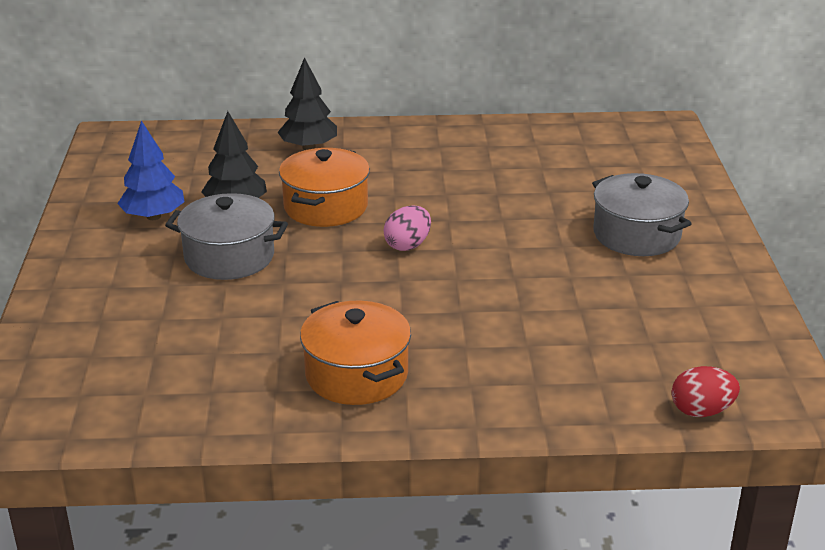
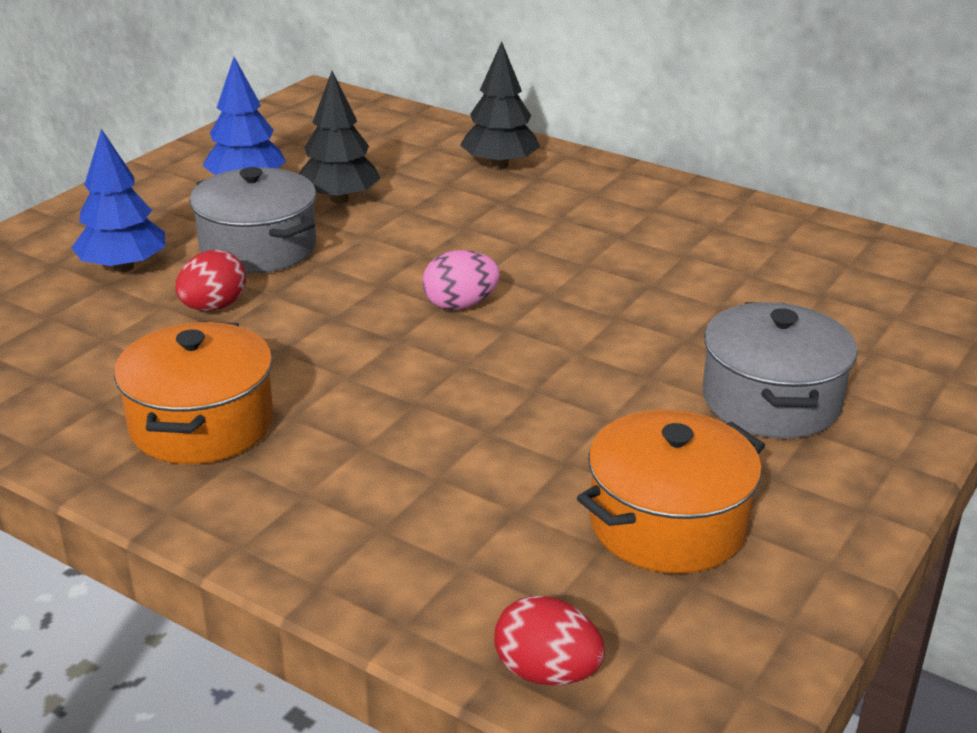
camera: 35 degrees right, 0 degrees up
(155, 303) = (123, 267): none -> blue tree
(257, 305) = (213, 307): none -> red egg
(325, 207) = (429, 232): orange pot -> orange pot (667, 524)

